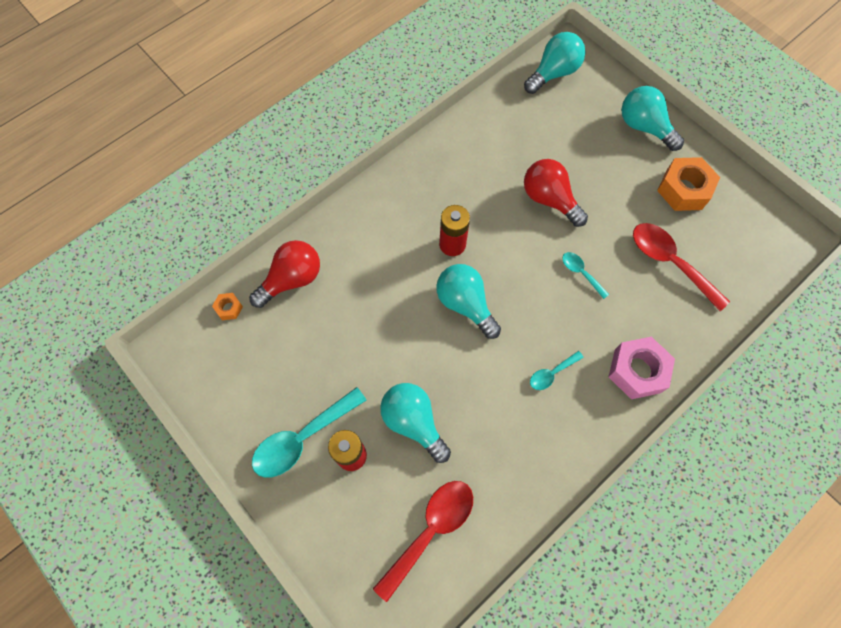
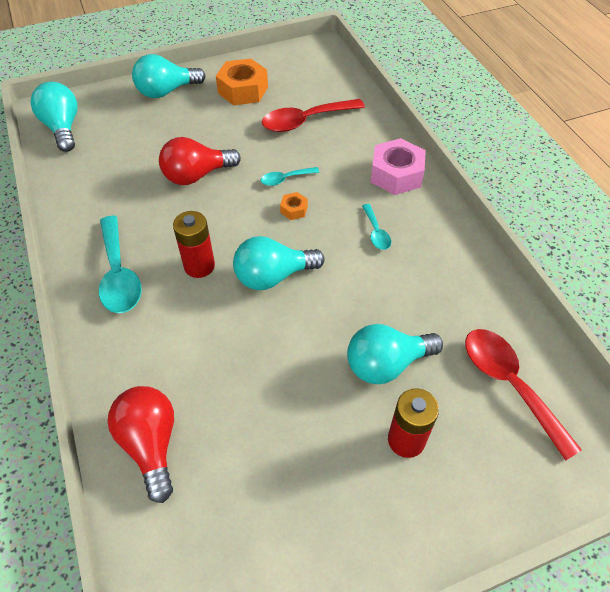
camera: 70 degrees left, 15 degrees down
(229, 308) = (149, 540): orange nut -> orange nut (294, 209)
(303, 438) = (368, 491): turquoise spoon -> turquoise spoon (119, 274)

